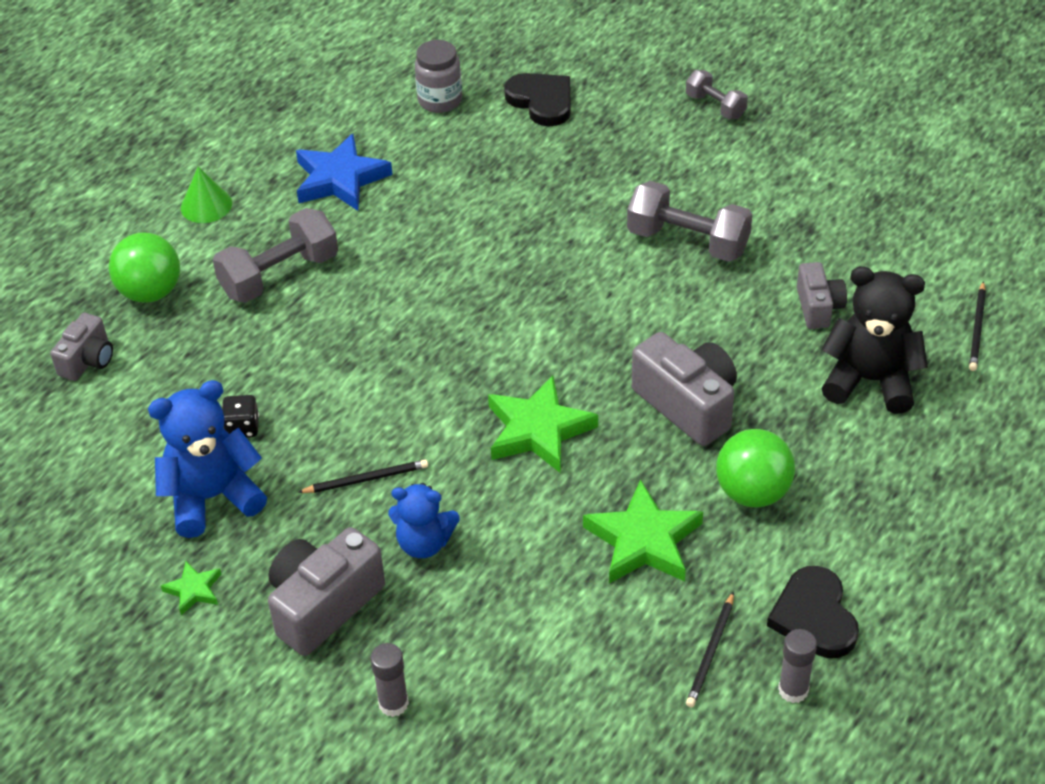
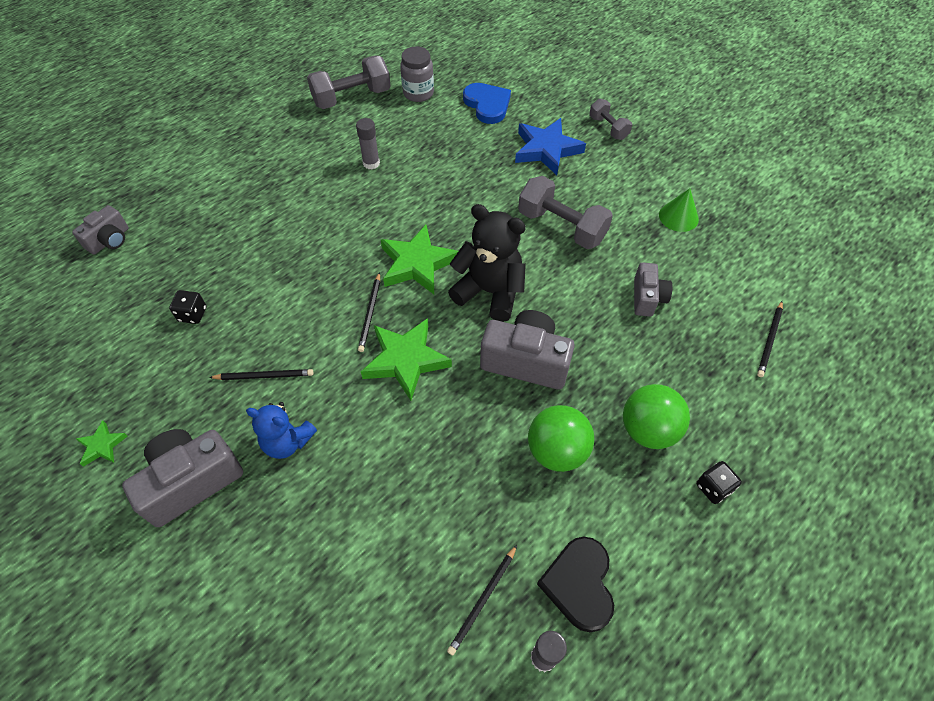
camera: 10 degrees right, 10 degrees up
(150, 292) = (173, 197): green ball -> green ball (648, 430)
(206, 205) = (236, 141): green cone -> green cone (678, 217)
(212, 497) = (148, 368): blue teddy bear -> none
(279, 275) = (264, 200): grey dumbbell -> grey dumbbell (352, 98)
(340, 179) = (332, 137): blue star -> blue star (546, 150)
(393, 703) = (210, 589): grey glue stick -> grey glue stick (371, 163)
(474, 386) = (370, 313): none -> black pencil
(542, 101) = (487, 105): black heart -> blue heart
(643, 541) = (457, 477): green star -> green star (417, 264)
(688, 404) = (526, 361): grey camera -> grey camera turned 45 degrees counterclockwise
(870, 381) = (674, 369): black teddy bear -> black teddy bear (490, 292)
(943, 495) = (713, 488): none -> black dice

